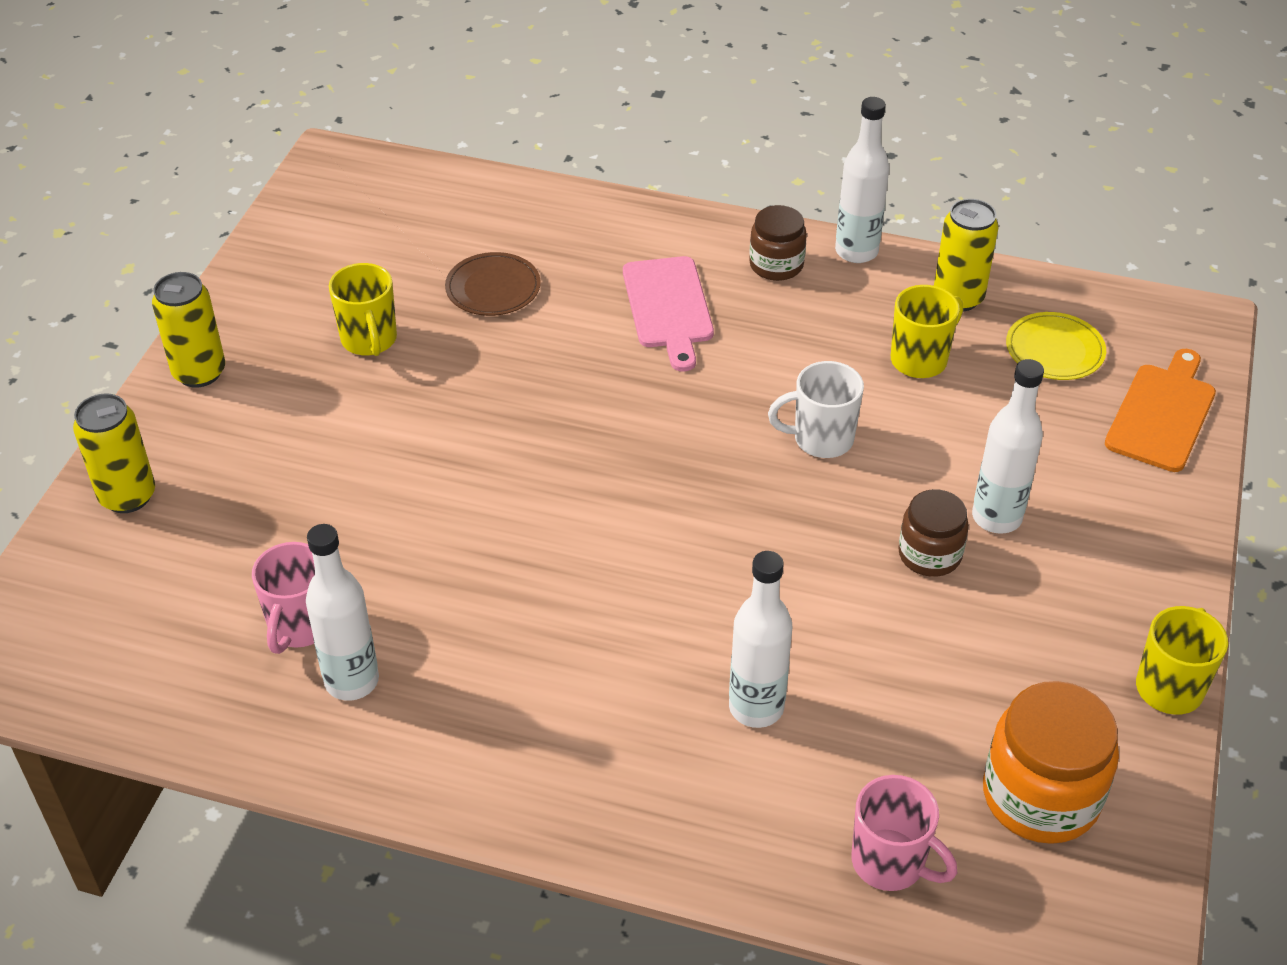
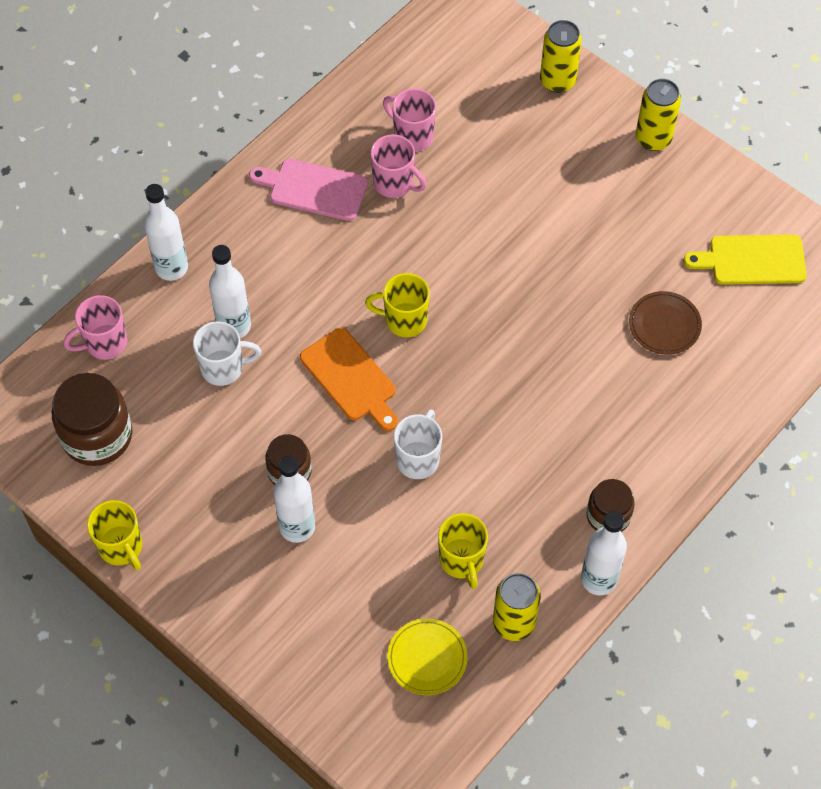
camera: 115 degrees right, 15 degrees up
(352, 681) = (360, 148): white bottle -> white bottle (171, 268)
(357, 243) = (752, 260): none -> yellow cutting board
(369, 340) = (642, 236): yellow mug -> yellow mug (404, 320)
(401, 615) = (394, 183): none -> pink mug
(668, 307) = (593, 424): pink cutting board -> pink cutting board (314, 189)
(831, 690) = (223, 368): none -> white mug
(1040, 796) = (97, 435): orange jar -> brown jar
(1162, 414) = (329, 691): orange cutting board -> orange cutting board (350, 378)

